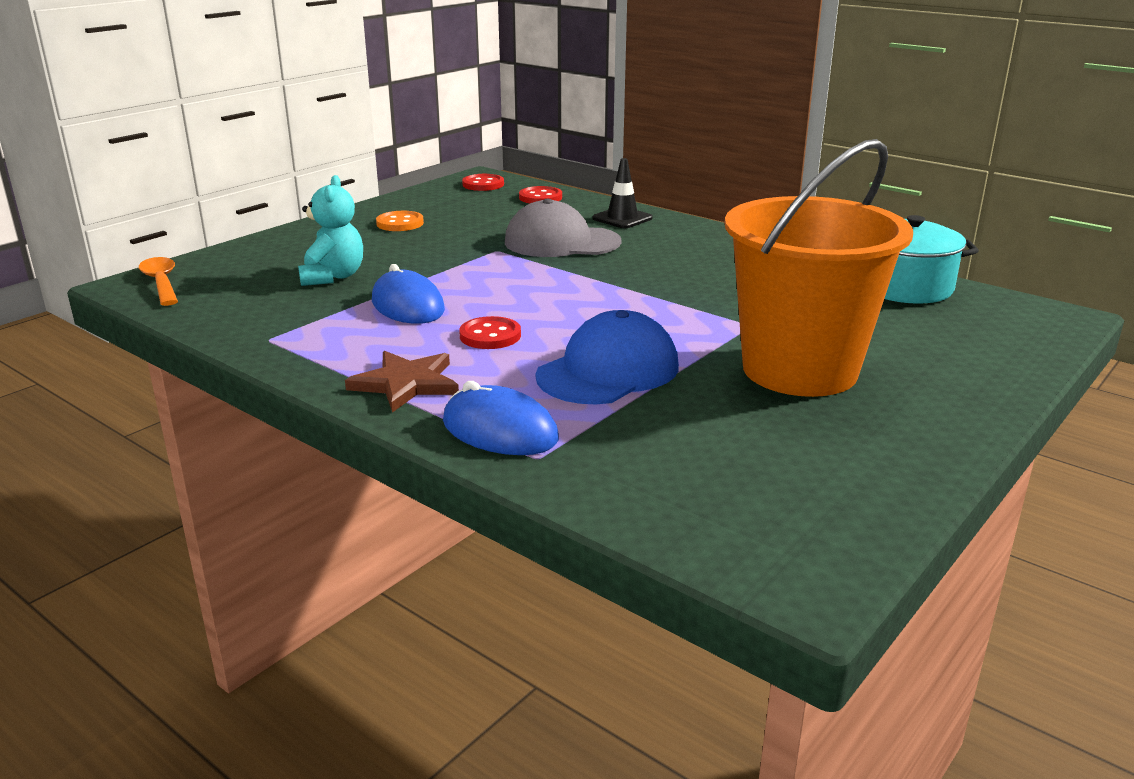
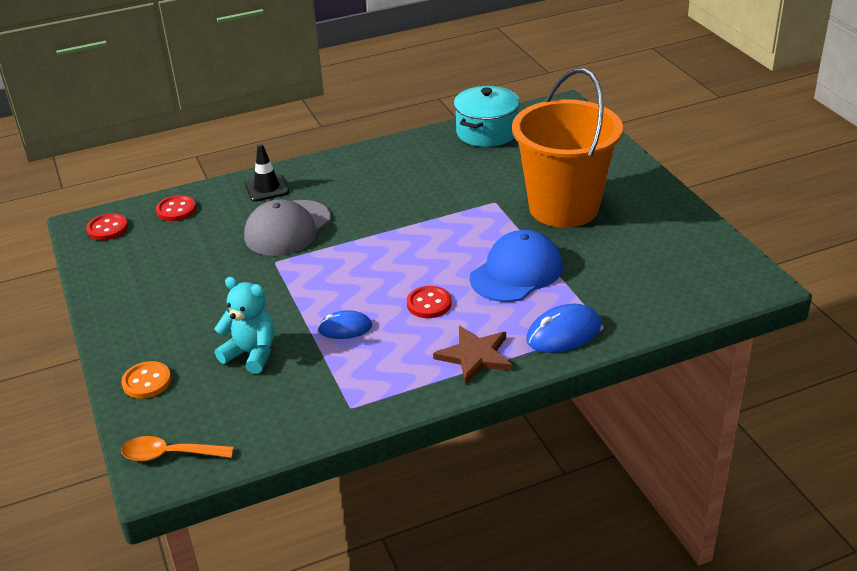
camera: 60 degrees left, 10 degrees up
(400, 223) = (159, 294): orange button -> orange button (147, 381)
(408, 305) = (345, 328): blue mouse -> blue mouse, size x0.66
(608, 371) = (516, 272): blue cap -> blue cap turned 60 degrees clockwise

